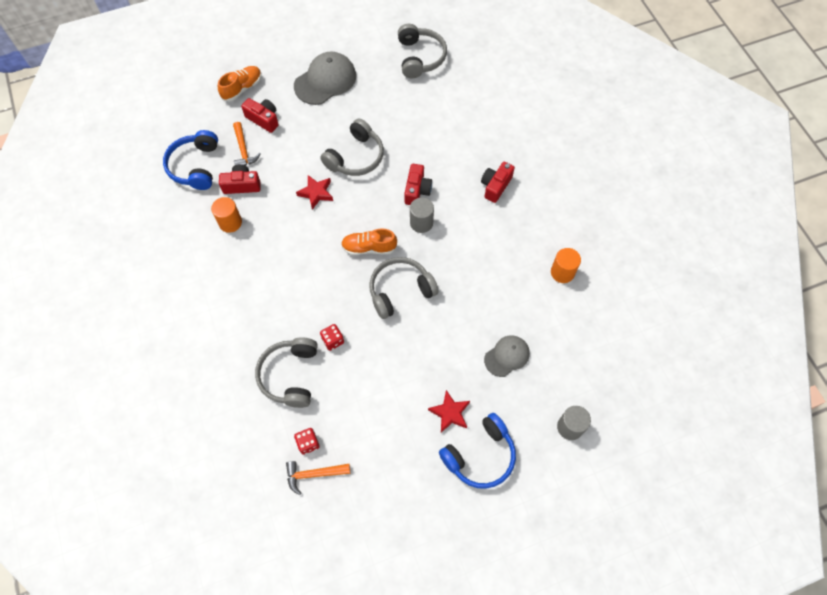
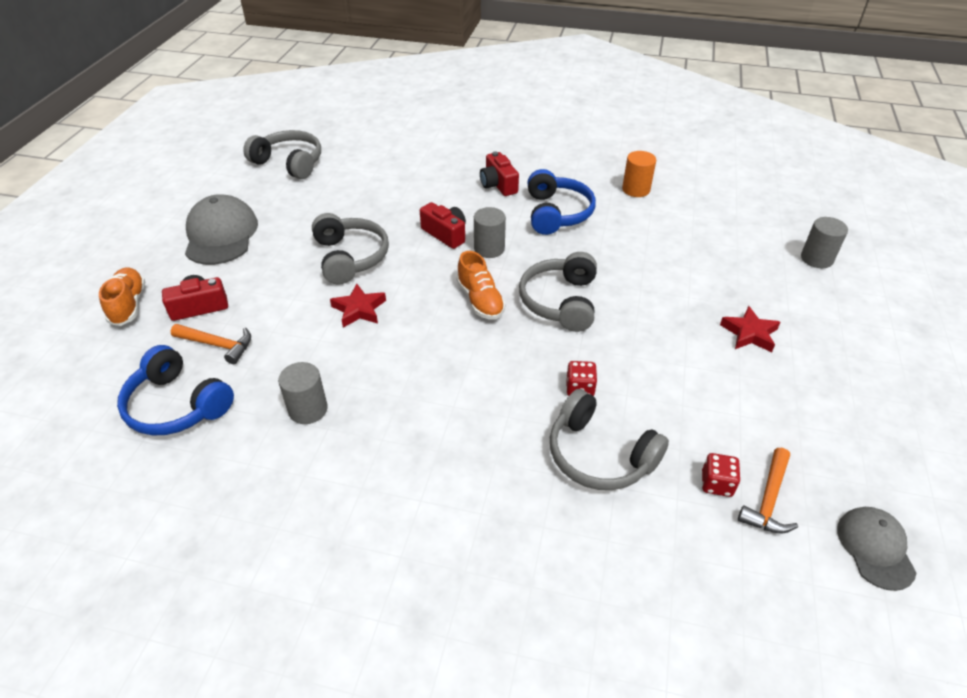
camera: 55 degrees left, 20 degrees down
(230, 222) = (308, 409): orange cylinder -> grey cylinder
(242, 185) = (266, 371): red camera -> none
(369, 248) = (480, 300): orange shoe -> orange shoe turned 60 degrees counterclockwise
(480, 456) = (818, 334): blue headphones -> blue headphones (557, 213)
(507, 356) = (705, 263): grey cap -> grey cap (875, 548)

